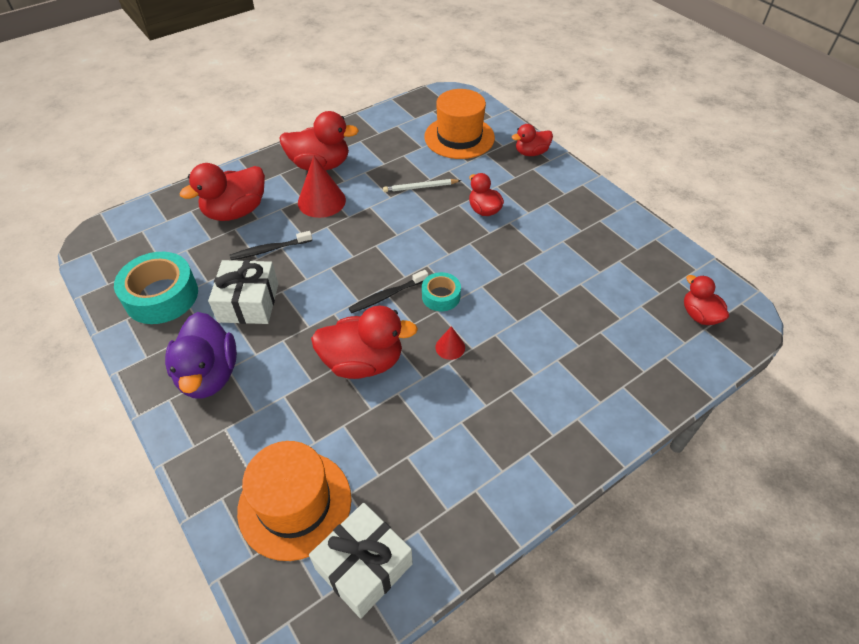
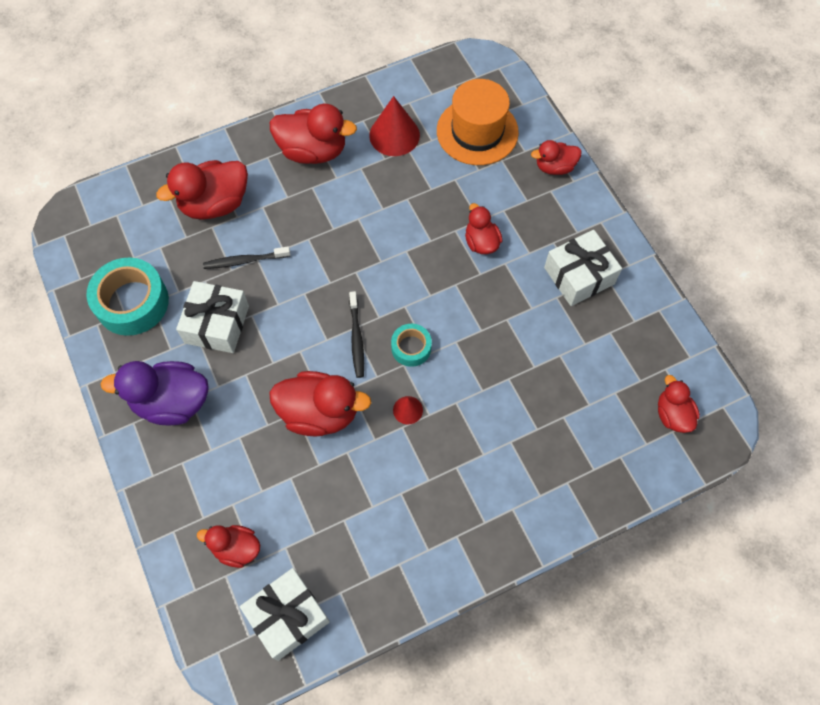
camera: 10 degrees right, 15 degrees up
(209, 375) = (172, 402): purple duck -> purple duck turned 90 degrees clockwise
(295, 504) = (236, 548): orange hat -> red duck
(321, 201) = (307, 203): red cone -> red cone (394, 135)
(387, 295) = (356, 338): black toothbrush -> black toothbrush turned 75 degrees counterclockwise
(420, 187) = (418, 199): white pencil -> none
(577, 223) = (579, 276): none -> white gift

